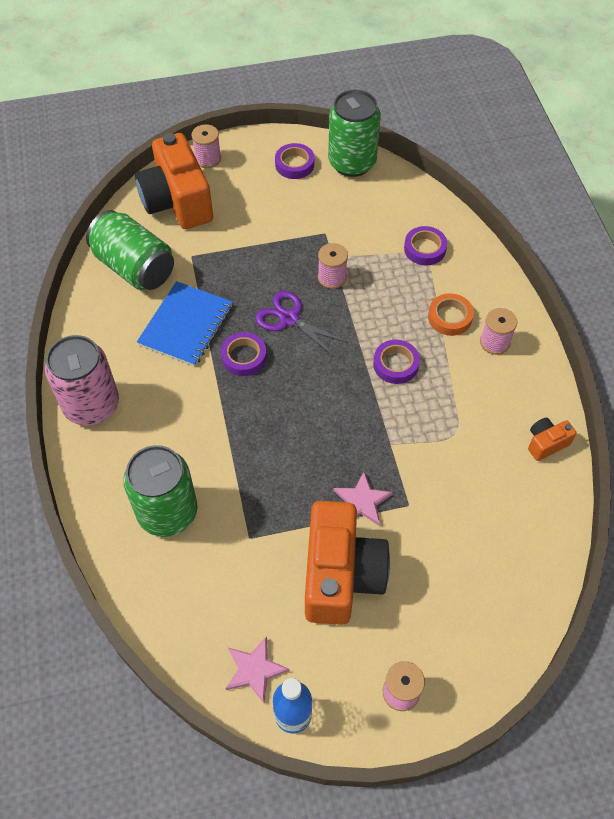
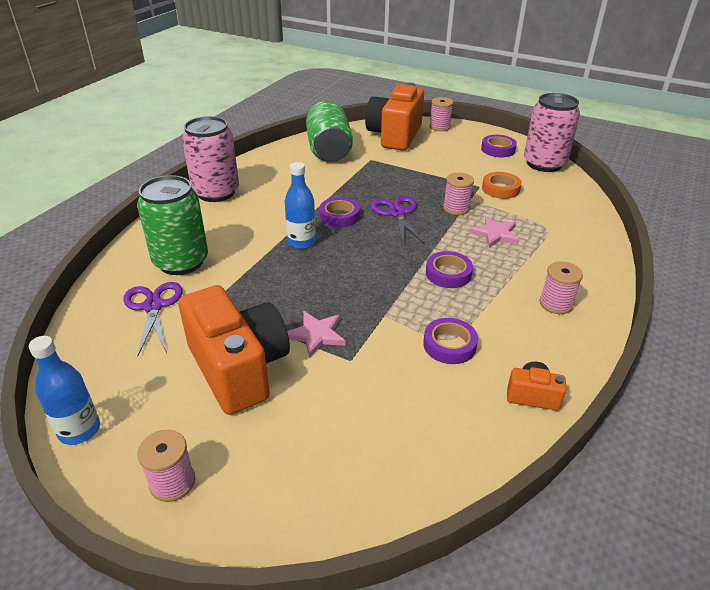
camera: 40 degrees right, 20 degrees down
(186, 325) = (323, 186): blue notebook -> none
(205, 574) = (153, 306): none -> purple scissors
(245, 412) = (301, 242): none -> blue bottle
(255, 670) = (99, 382): pink star -> pink star (495, 234)
(341, 575) = (239, 368): orange camera -> orange camera turned 75 degrees counterclockwise
(352, 163) = (544, 164): green can -> pink can
(424, 249) = (553, 225): purple tape -> purple tape (449, 345)
(450, 317) = (530, 270): orange tape -> orange tape (500, 189)

